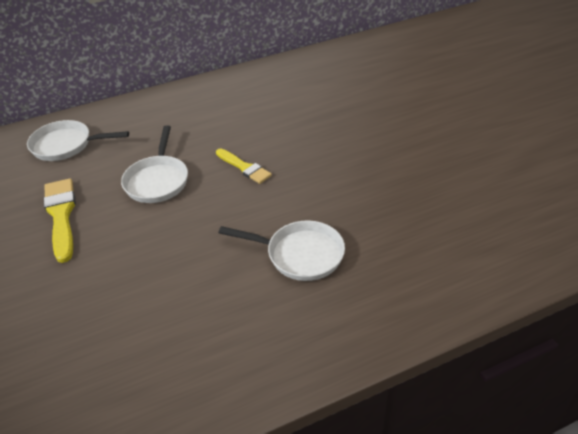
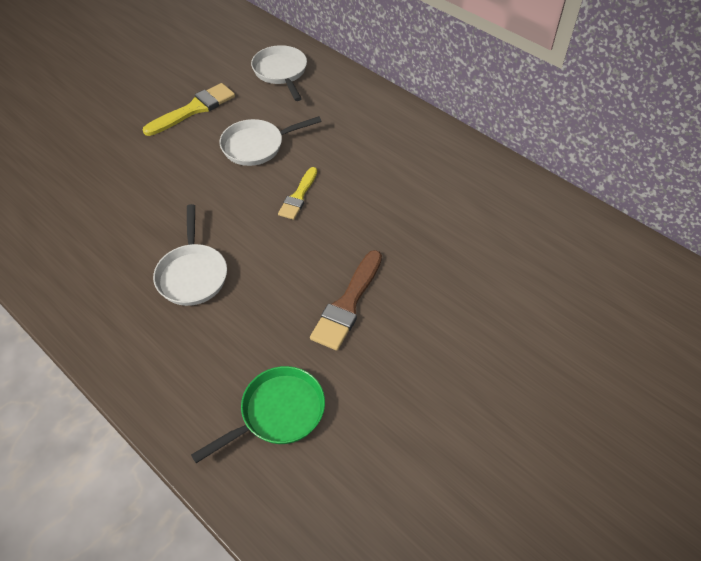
camera: 65 degrees right, 10 degrees up
(382, 165) = (347, 304): none -> brown brush
(478, 226) = (278, 413): none -> green pan

